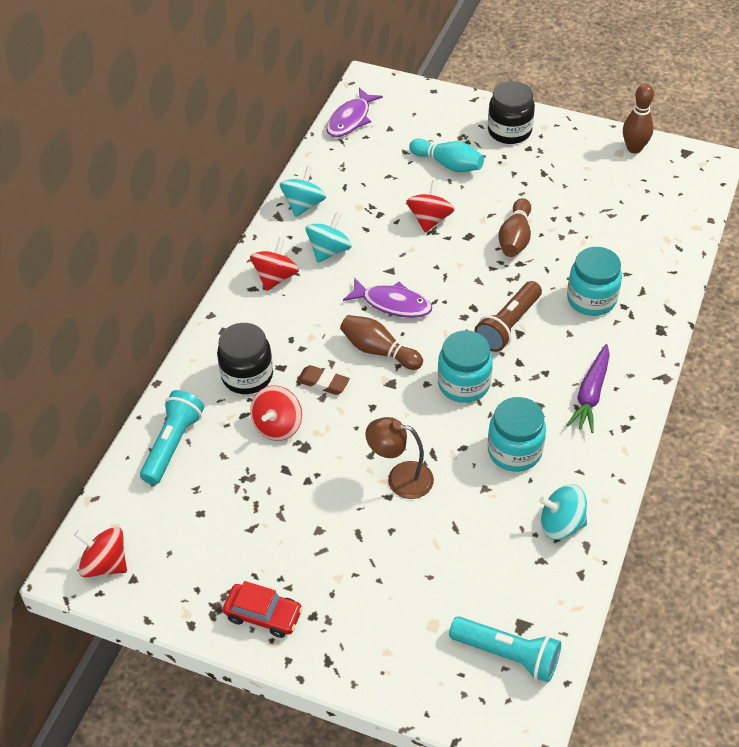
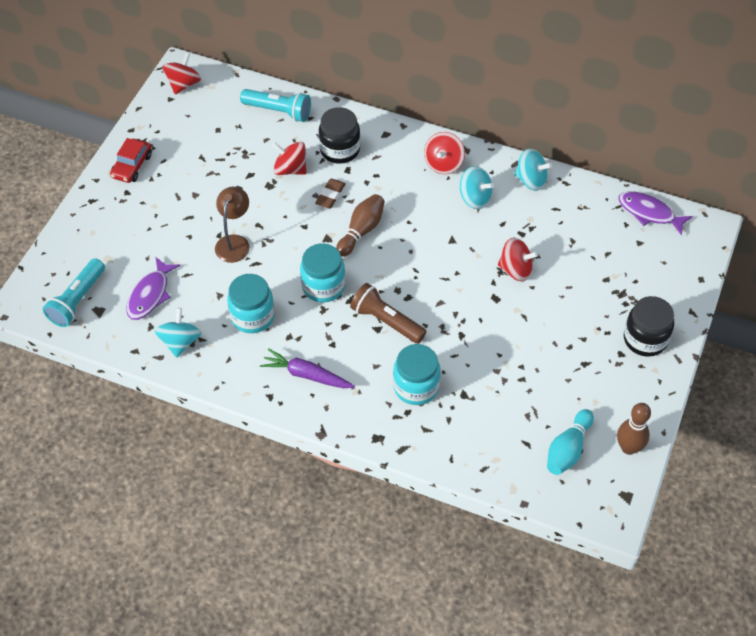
camera: 90 degrees right, 5 degrees up
(275, 277) = (443, 164): red spinning top -> red spinning top turned 90 degrees clockwise
(392, 304) = (413, 241): purple fish -> purple fish (150, 294)
(448, 164) = (591, 286): turquoise bowling pin -> turquoise bowling pin (568, 449)
(515, 238) = (493, 333): brown bowling pin -> none

